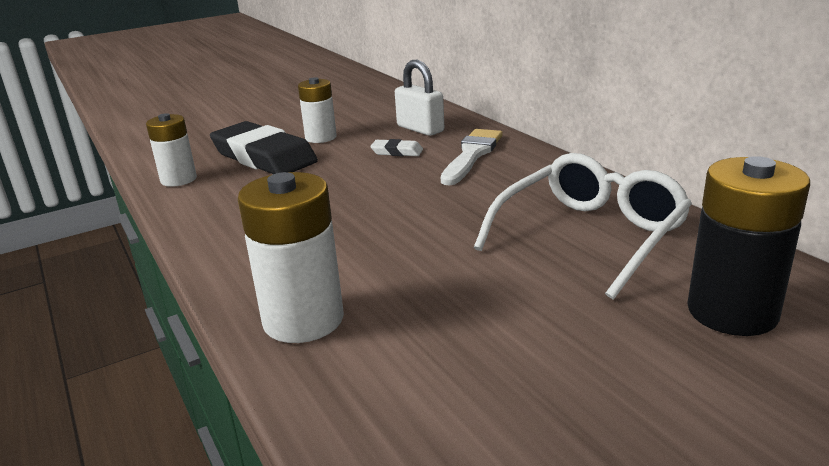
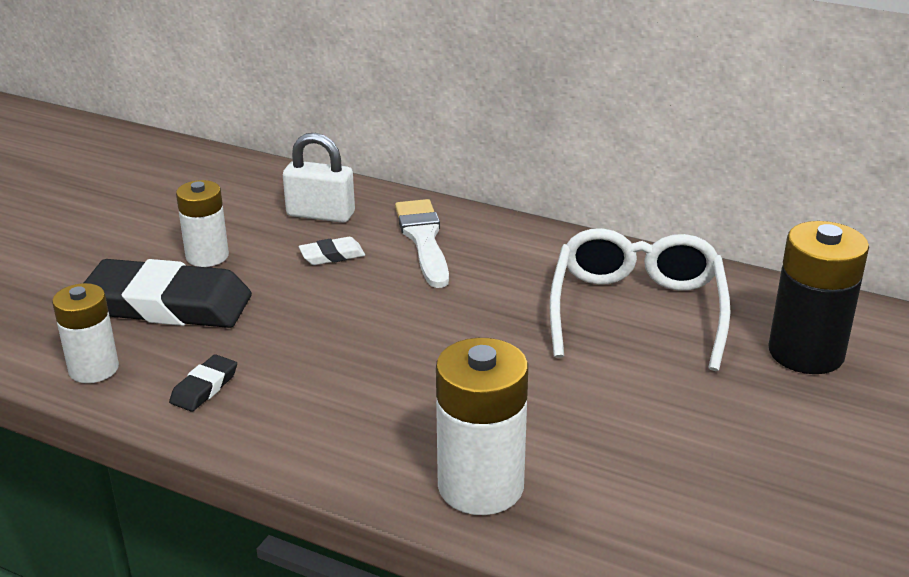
camera: 35 degrees left, 5 degrees up
(220, 204) = (204, 387): none -> black eraser

